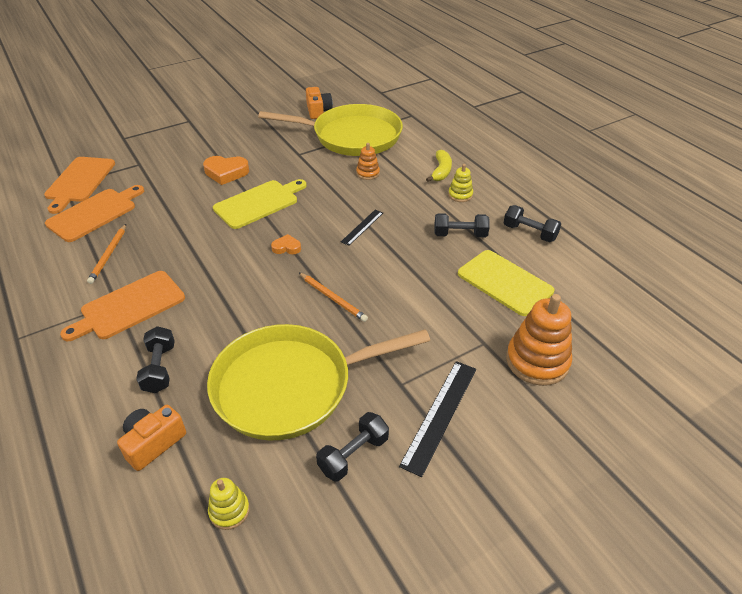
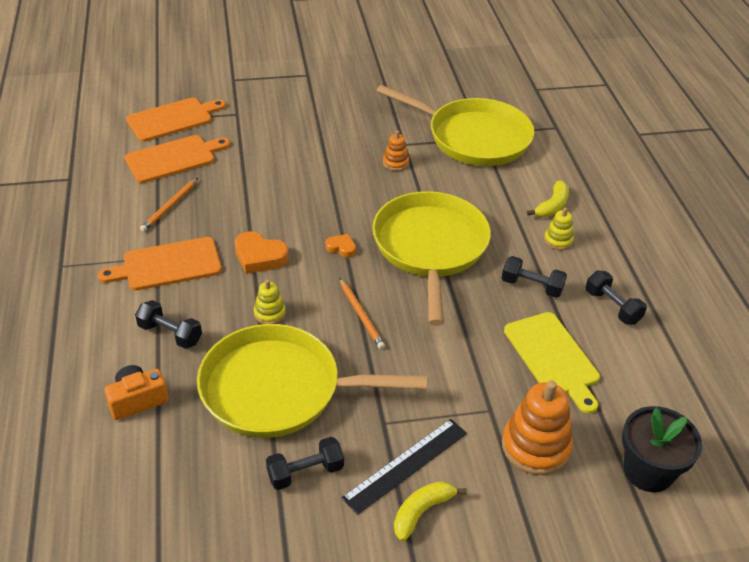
camera: 20 degrees right, 0 degrees up
(79, 181) = (173, 119): orange cutting board -> orange cutting board turned 150 degrees counterclockwise
(160, 368) = (170, 334): black dumbbell -> black dumbbell turned 75 degrees counterclockwise
(226, 173) = (319, 146): orange heart -> orange heart (259, 257)
(229, 511) = (175, 481): yellow stacking toy -> yellow stacking toy (269, 313)
(259, 203) = (336, 190): yellow cutting board -> none
(318, 111) = (451, 96): orange camera -> none
(362, 227) = (430, 247): black ruler -> yellow pan
(368, 173) = (468, 187): orange stacking toy -> orange stacking toy (395, 163)
(476, 452) = (422, 512): none -> yellow banana
(633, 351) = (648, 471): none -> black flower pot

